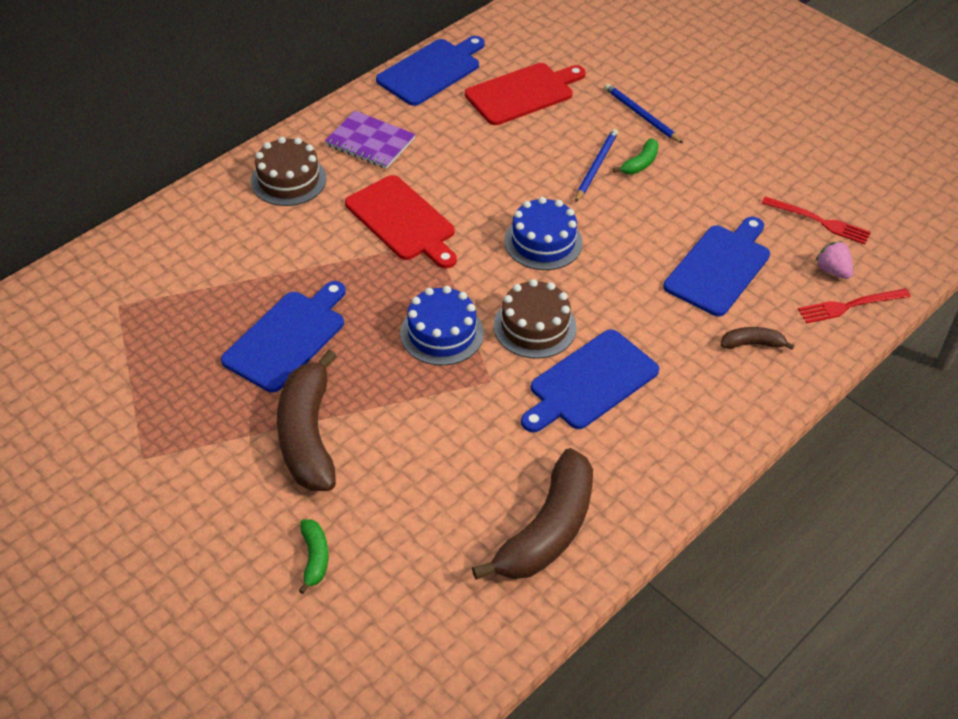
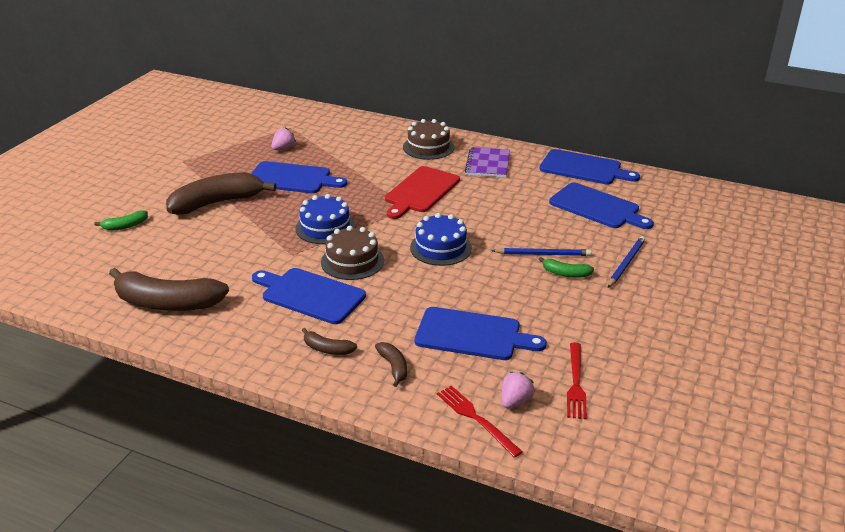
camera: 70 degrees right, 15 degrees down
(187, 328) = (283, 149): none -> pink strawberry
(523, 93) = (597, 207): red cutting board -> blue cutting board
(702, 391) = (327, 349): none -> brown banana

